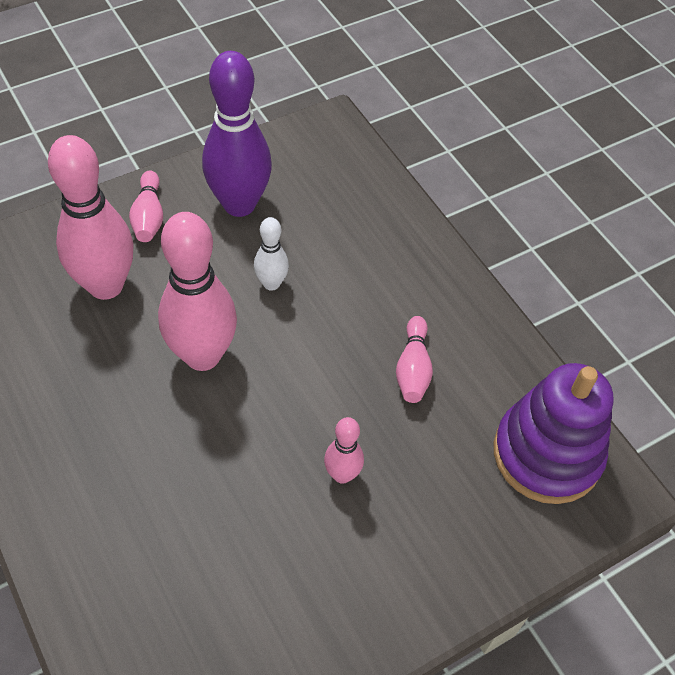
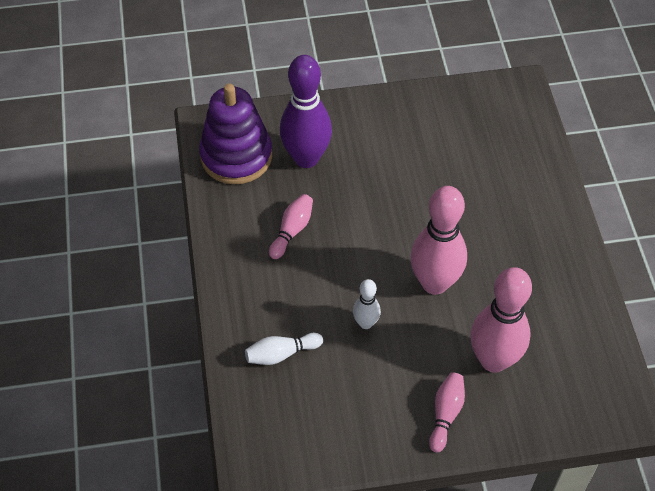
camera: 155 degrees left, 0 degrees up
(239, 204) = (366, 403): purple bowling pin -> purple bowling pin (306, 158)
(342, 474) = (369, 182): pink bowling pin -> none
(352, 226) = (281, 354): none -> white bowling pin

